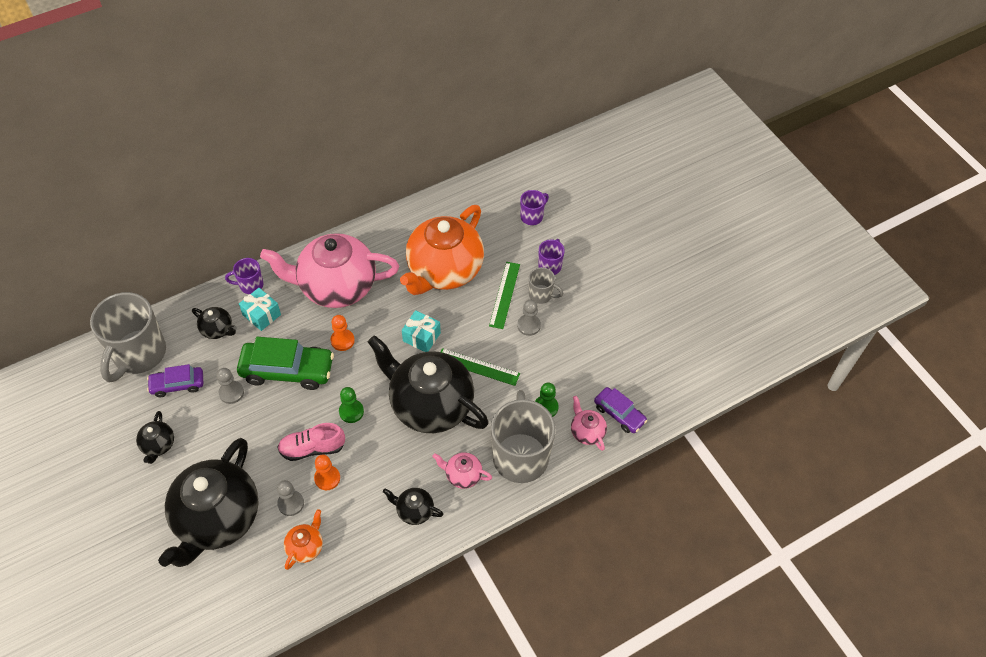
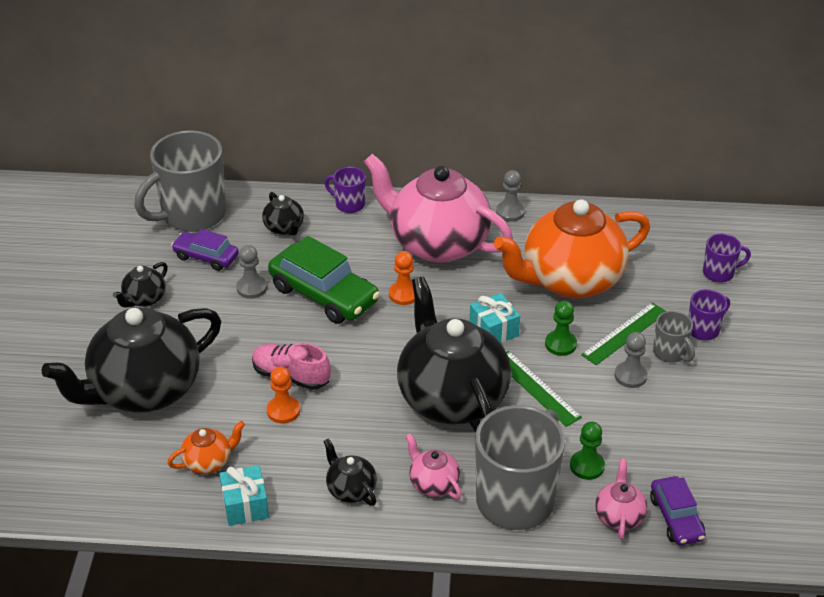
camera: 35 degrees right, 15 degrees down
(261, 315) = (339, 234): turquoise gift -> turquoise gift (245, 505)
(291, 503) = (227, 414): grey pawn -> grey pawn (510, 212)
(351, 412) = (359, 363): green pawn -> green pawn (560, 344)

